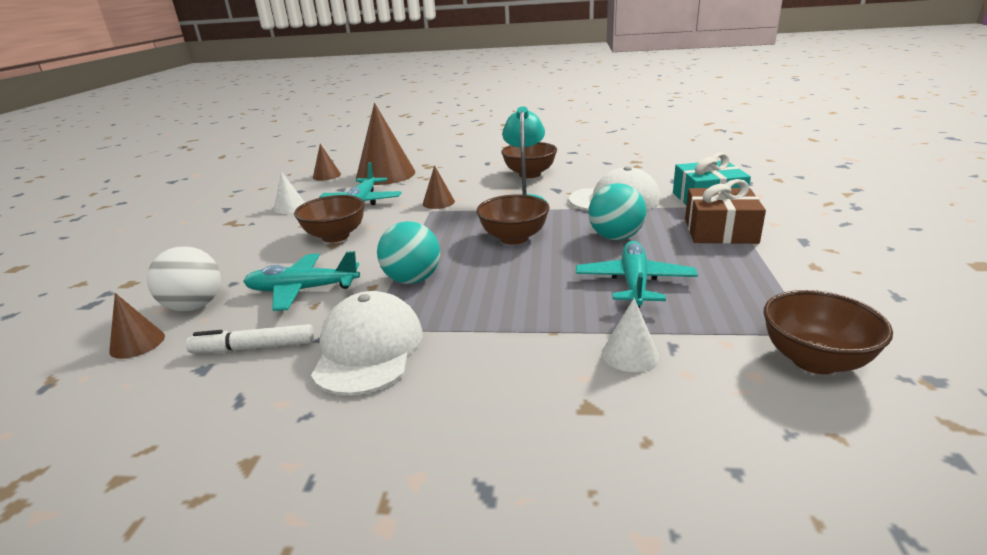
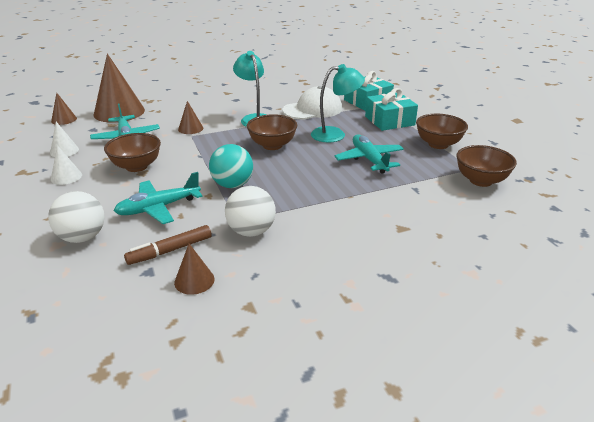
camera: 30 degrees left, 5 degrees up
(137, 343) = (70, 271): brown cone -> brown cone (194, 280)
(254, 348) = (170, 250): white marker -> brown marker
(368, 349) = (251, 231): white cap -> white ball
(529, 174) = (237, 98): brown bowl -> brown bowl (438, 144)
(615, 237) = (335, 134): turquoise ball -> turquoise lamp
(630, 354) = (399, 198): white cone -> white cone (66, 177)
(720, 231) = (389, 121): brown gift -> turquoise gift

